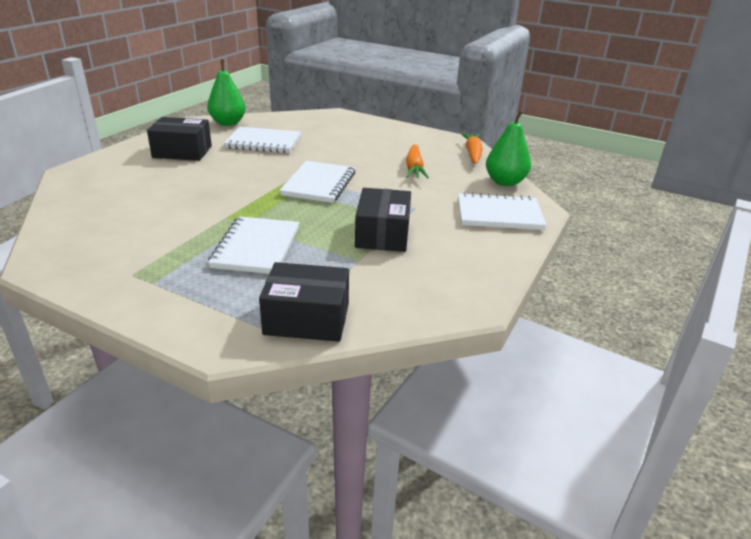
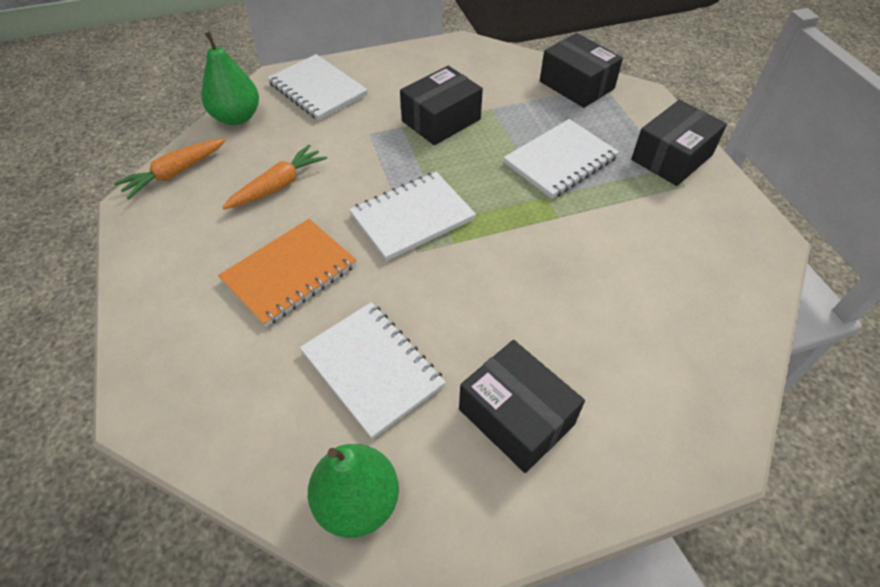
camera: 135 degrees left, 20 degrees up
(155, 291) = (672, 157): none -> black box
(346, 149) = (290, 273): none -> orange notebook

